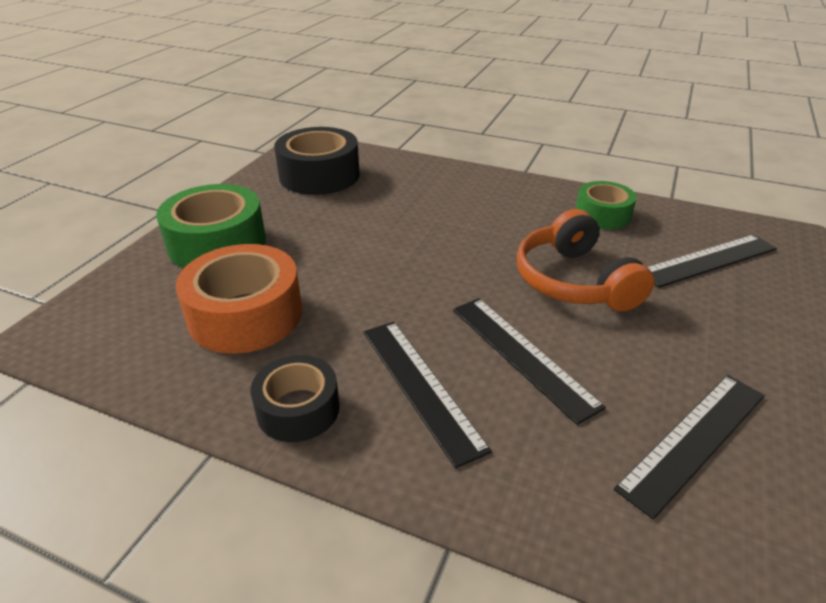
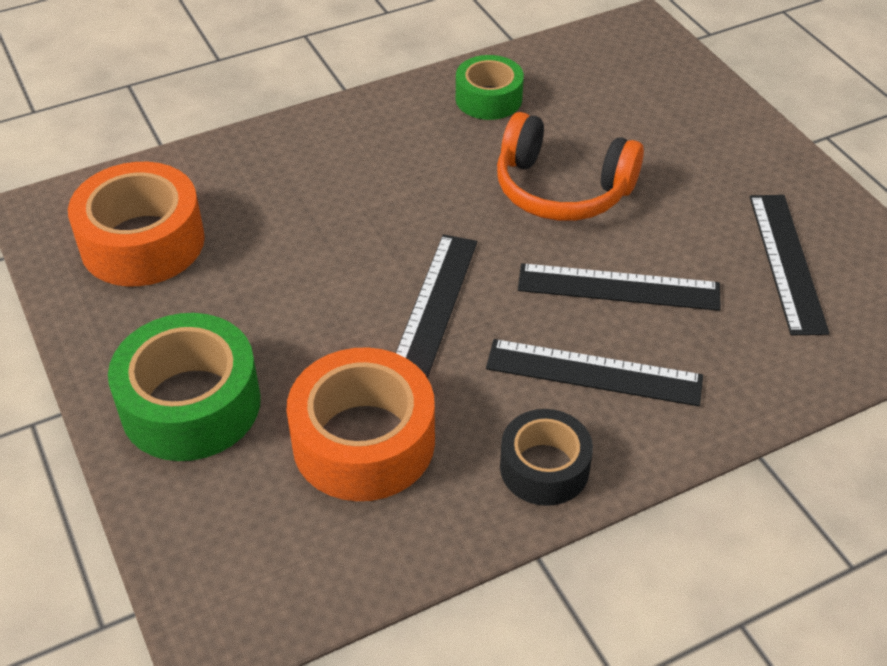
camera: 50 degrees left, 10 degrees up
(319, 175) = (142, 242): black tape -> orange tape
(708, 260) = (621, 94): black ruler -> black ruler (434, 307)

